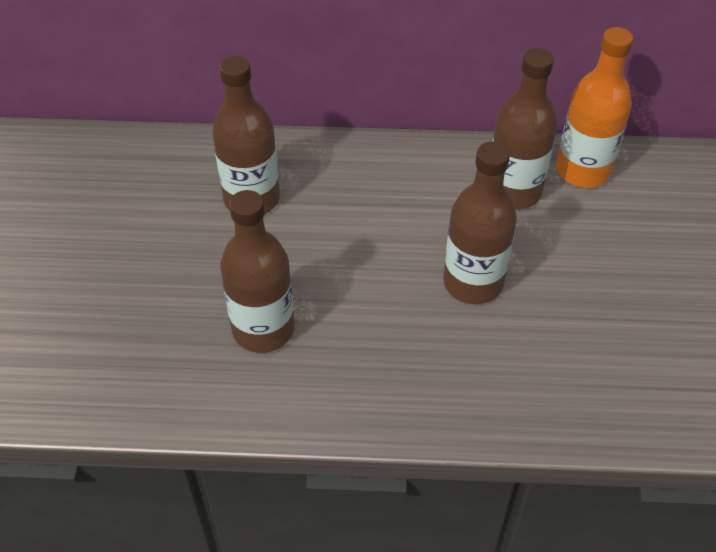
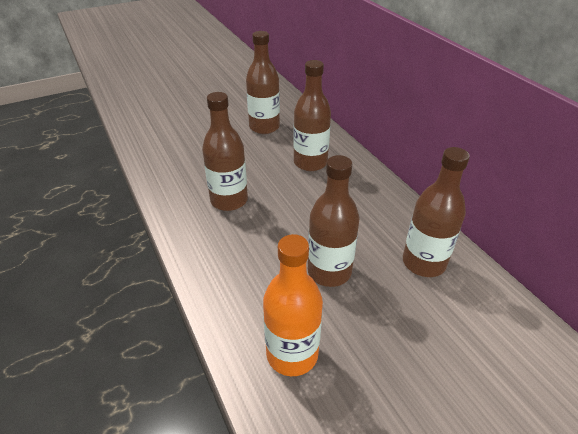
camera: 60 degrees right, 10 degrees down
(111, 209) = (264, 127): none -> brown bottle
(583, 170) = (483, 293): orange bottle -> orange bottle (292, 354)

